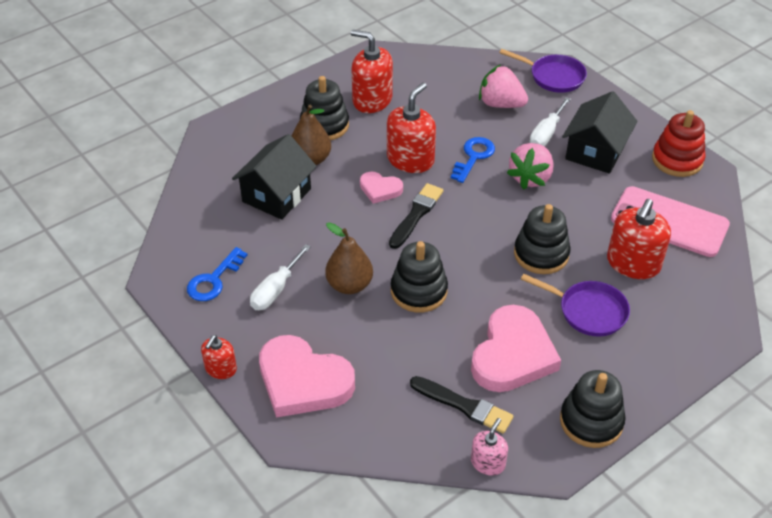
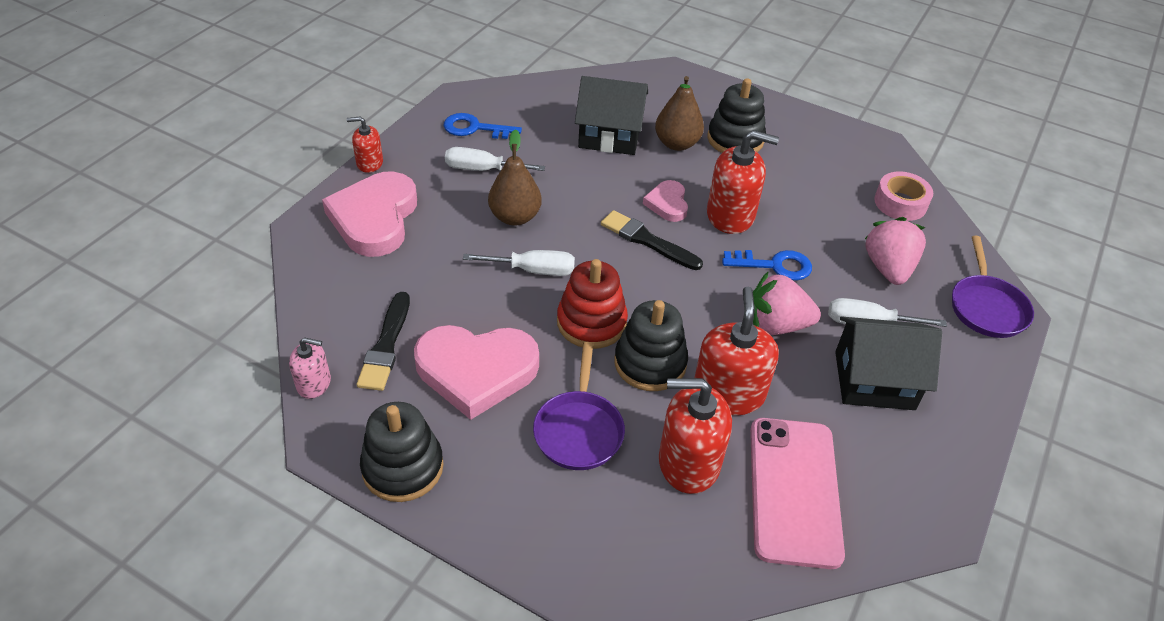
camera: 65 degrees right, 0 degrees up
(372, 100) = (803, 162): red soap dispenser -> red soap dispenser (728, 393)
(416, 214) = (647, 240): black brush -> black brush turned 150 degrees counterclockwise
(419, 291) = (533, 270): black stacking toy -> white screwdriver
(440, 71) = (900, 203): none -> pink tape
(677, 160) = (930, 478): red stacking toy -> red stacking toy (591, 322)

